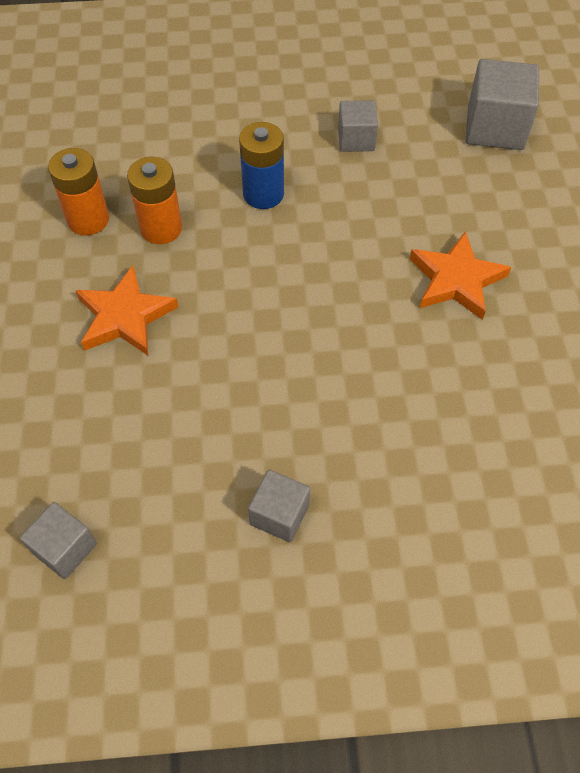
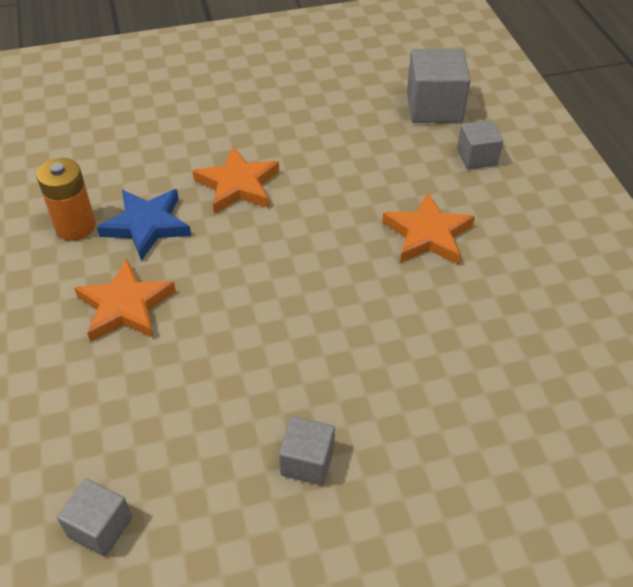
camera: 10 degrees left, 10 degrees down
(161, 228) = (147, 225): orange battery -> blue star
(263, 194) = (238, 185): blue battery -> orange star
(356, 139) = (313, 130): grey cube -> grey cube (477, 157)

